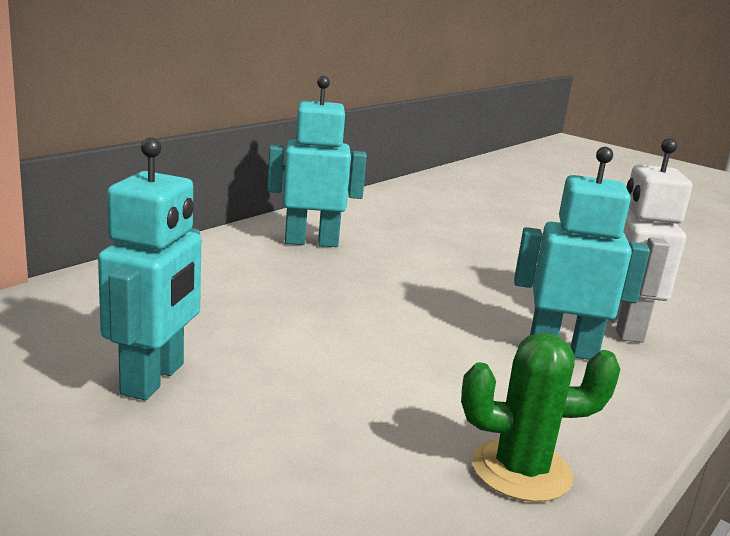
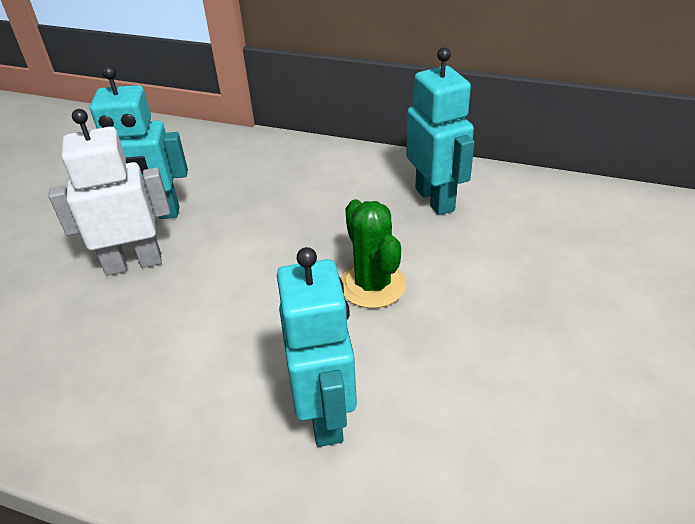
camera: 75 degrees right, 20 degrees up
(521, 470) = (98, 414): green cactus -> green cactus (372, 285)
(623, 328) = (424, 466): white robot -> white robot (133, 263)

